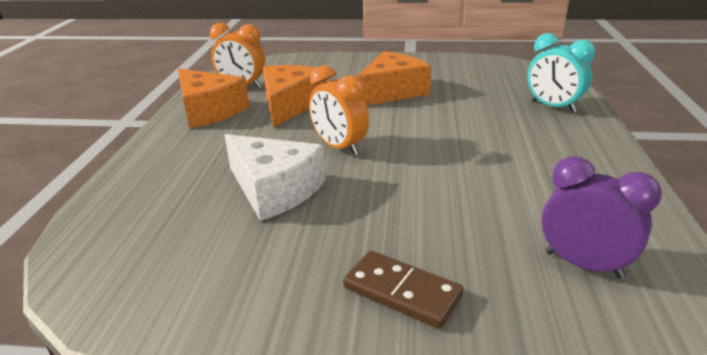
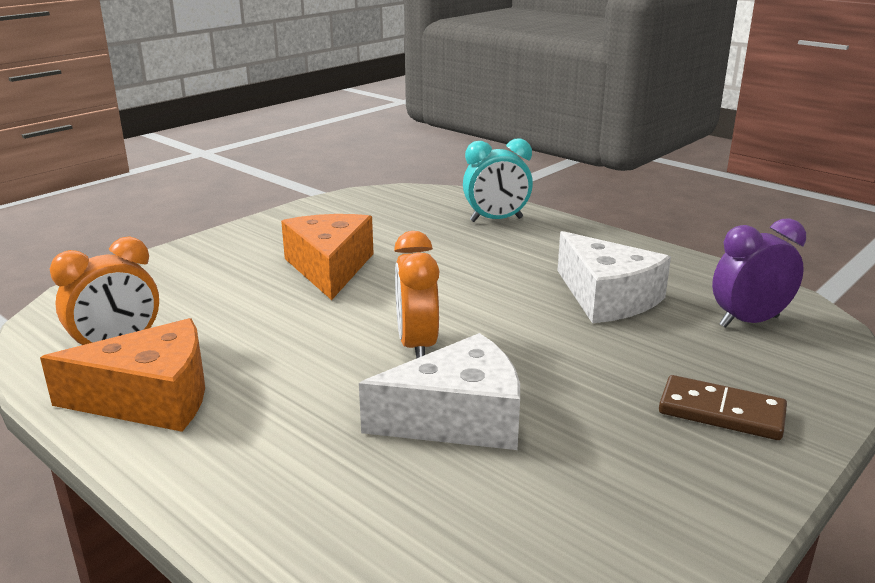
camera: 55 degrees left, 5 degrees down
(290, 105) = (248, 335): orange cheese -> none
(339, 147) = (416, 345): orange clock -> orange clock turned 90 degrees clockwise
(402, 291) = (721, 412): brown domino -> brown domino turned 45 degrees clockwise
(508, 186) = (607, 297): none -> white cheese

